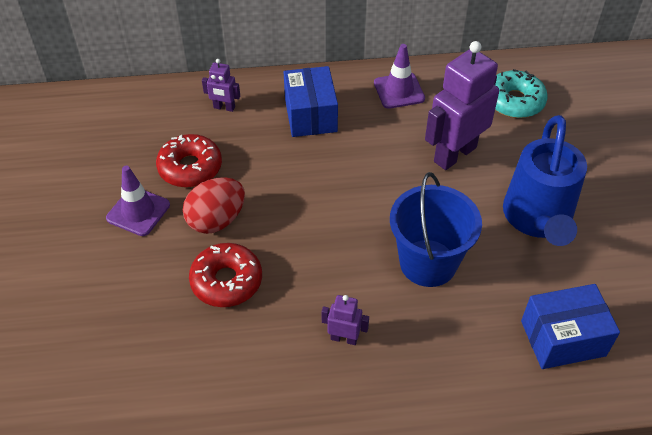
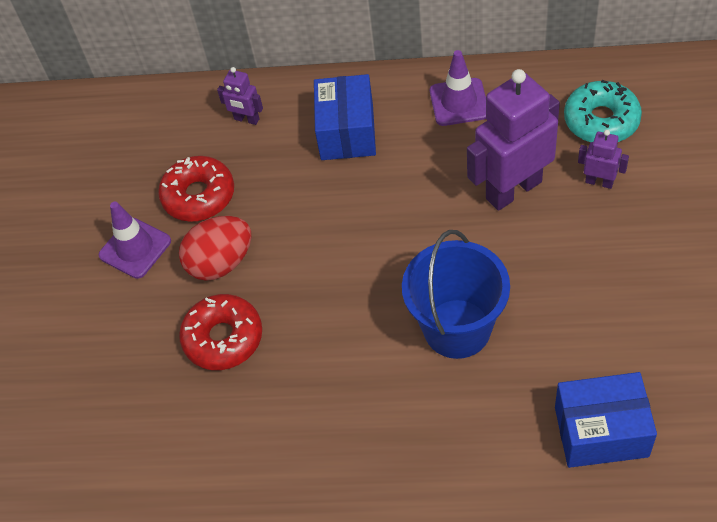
camera: 15 degrees right, 5 degrees up
(344, 338) = (345, 415): purple robot -> purple robot (599, 182)
(537, 220) = (600, 280): blue watering can -> none

